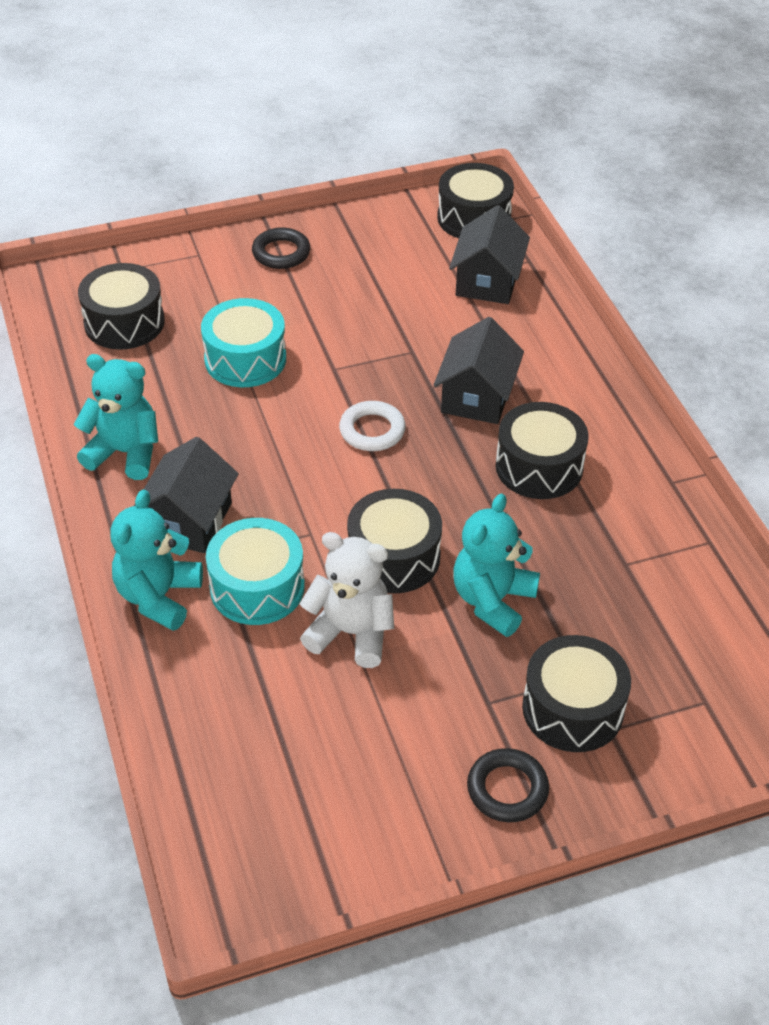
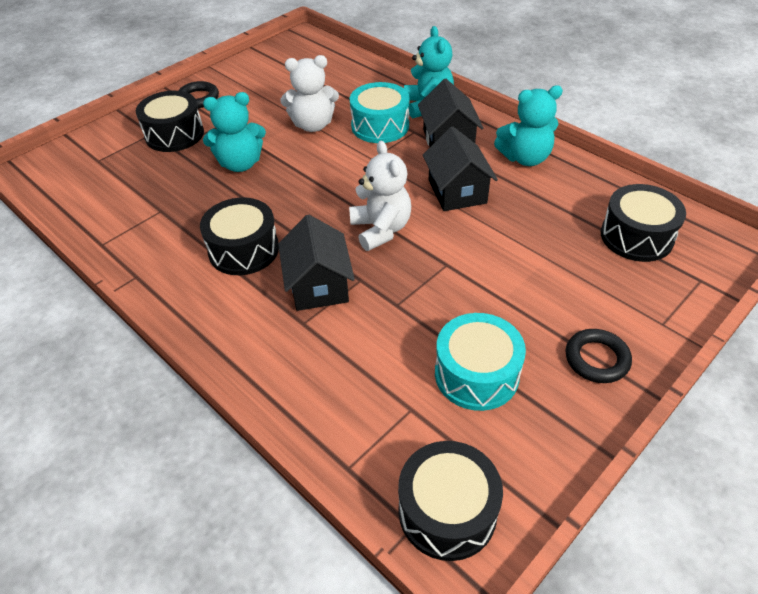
camera: 155 degrees right, 0 degrees up
(245, 359) = (518, 245): turquoise drum -> turquoise drum (476, 374)
(372, 430) = (381, 229): white ring -> white teddy bear
(394, 557) = (313, 164): black drum -> none
(487, 281) = (376, 415): black house -> black house (457, 191)
(492, 600) = (240, 164): turquoise teddy bear -> turquoise teddy bear turned 75 degrees clockwise

